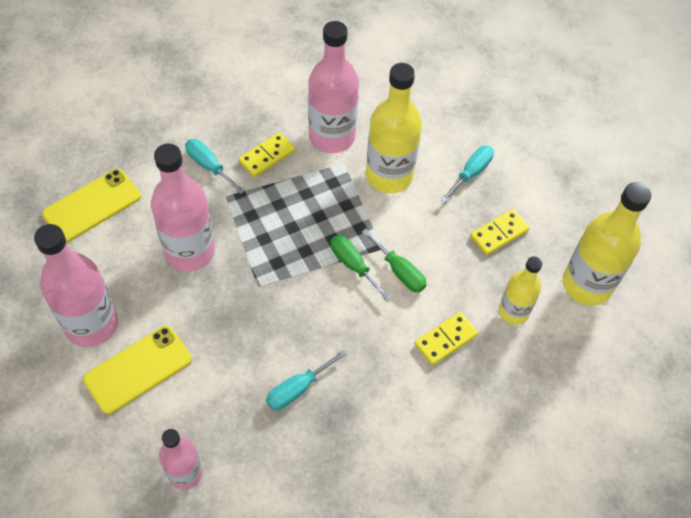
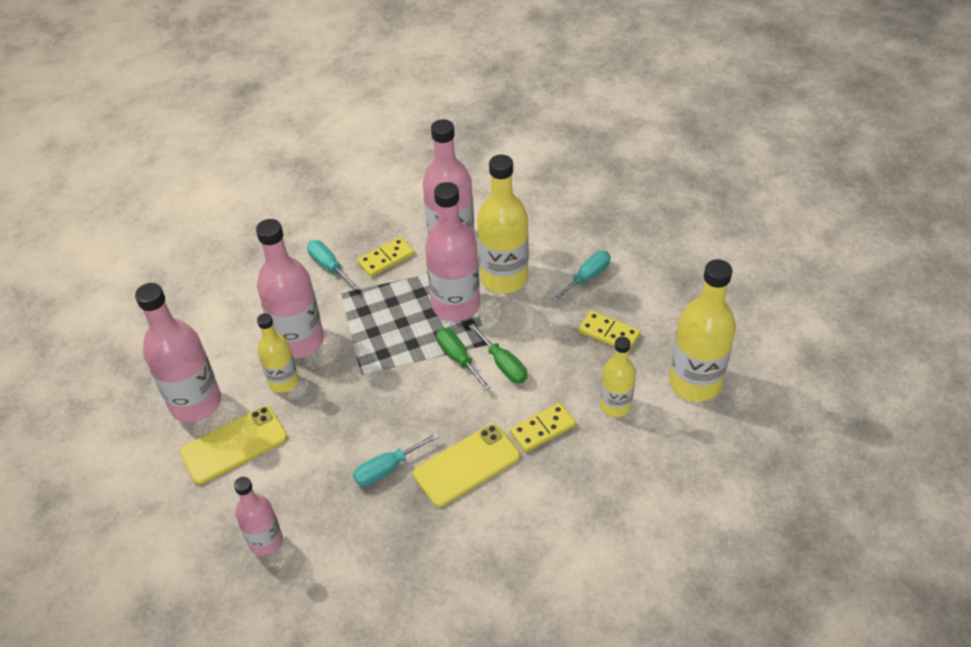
camera: 10 degrees right, 10 degrees down
(92, 205) = (212, 298): yellow phone -> yellow phone (467, 465)
(179, 297) = (283, 381): none -> yellow bottle
(344, 207) = (456, 305): none -> pink bottle
(499, 234) = (609, 333): yellow domino -> yellow domino turned 60 degrees clockwise

